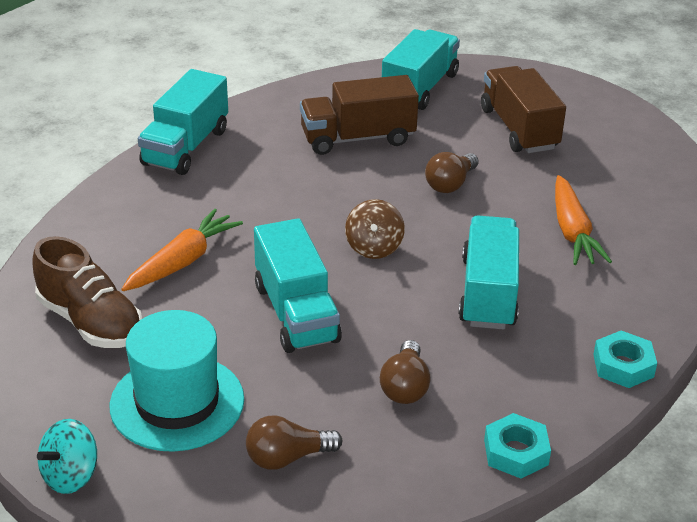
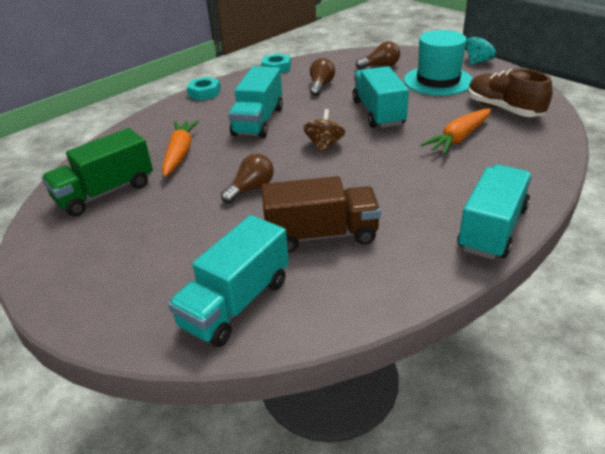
camera: 170 degrees left, 0 degrees up
(518, 129) = (159, 242): brown truck -> none
(624, 177) = (105, 192): none -> green truck

